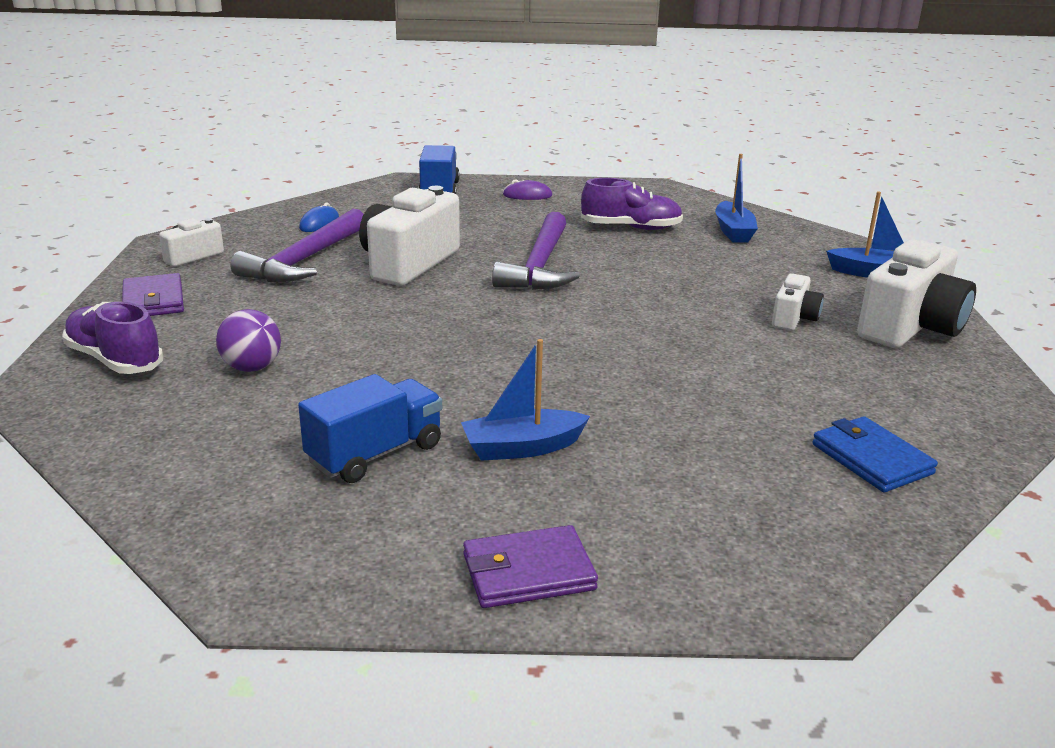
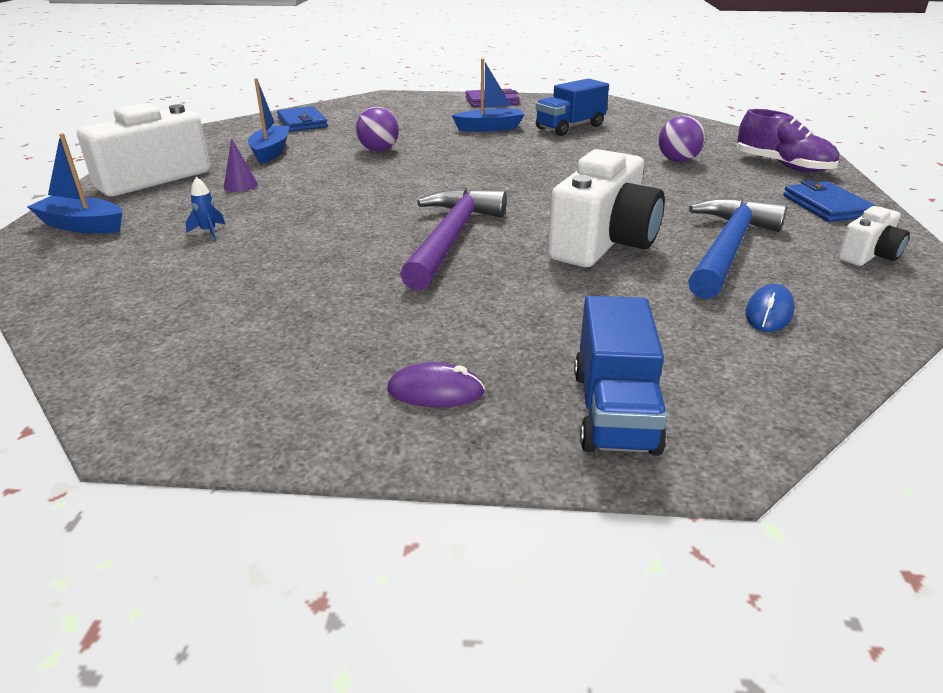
camera: 175 degrees left, 5 degrees up
(153, 300) = (826, 206): purple wallet -> blue wallet
(304, 260) = (728, 248): purple hammer -> blue hammer
(631, 228) = (299, 299): purple shoe -> none
(679, 382) = (378, 150): none -> purple ball
(733, 231) = (155, 290): blue boat -> blue boat (271, 152)
(754, 269) = (209, 232): none -> blue rocket
(793, 318) = (240, 185): white camera -> purple cone

